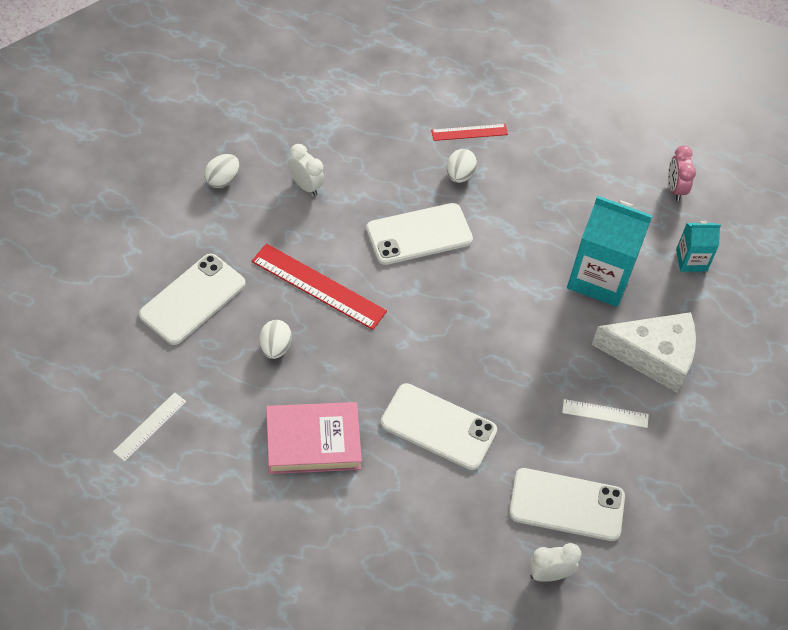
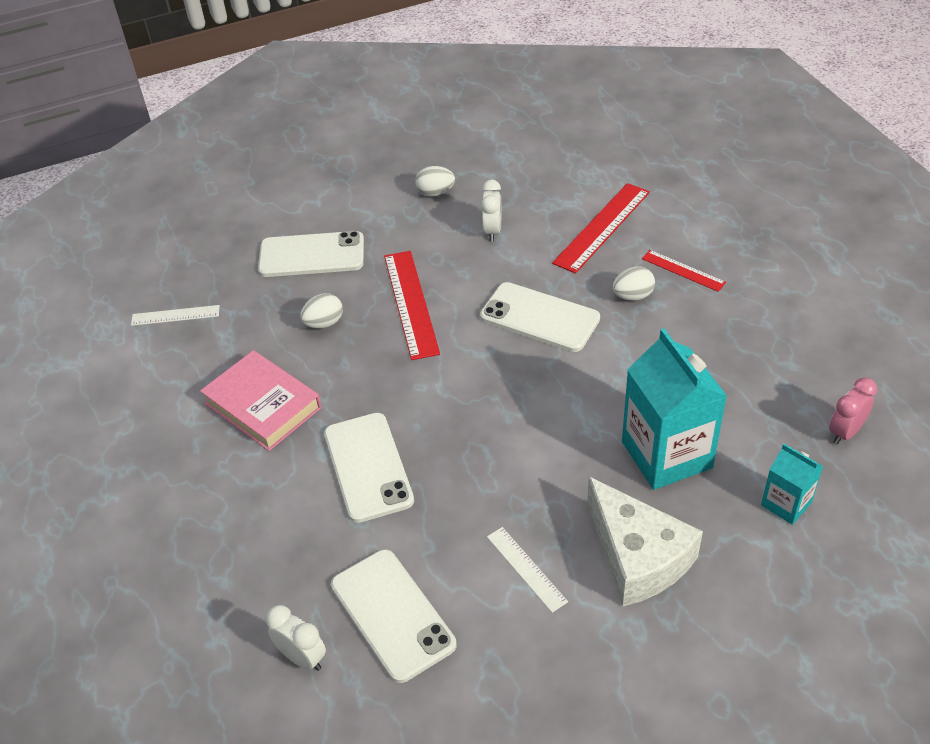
camera: 55 degrees right, 10 degrees down
(379, 131) = (602, 227): none -> red ruler

